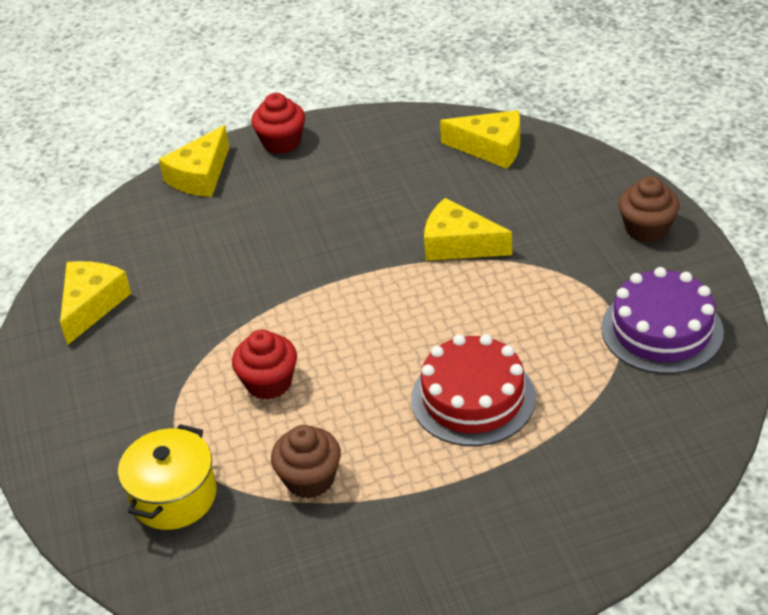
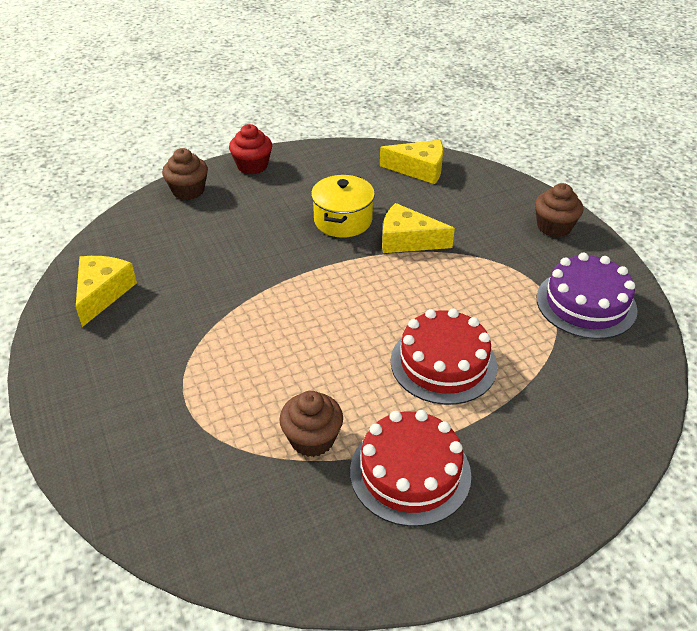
camera: 10 degrees left, 0 degrees up
(174, 496) = (189, 459): yellow pot -> yellow pot (343, 220)
(200, 176) = (188, 191): yellow cheese -> brown cupcake
(269, 383) = (265, 355): red cupcake -> none
(412, 519) = (410, 472): none -> red cake

